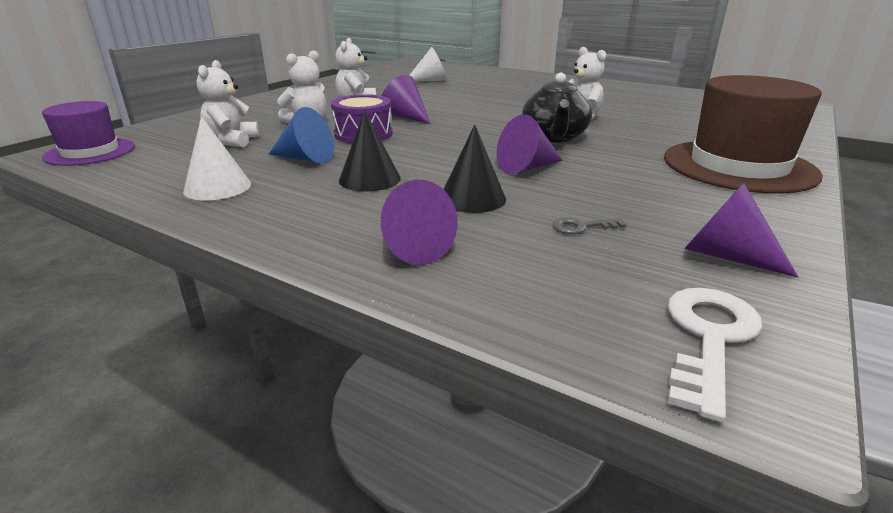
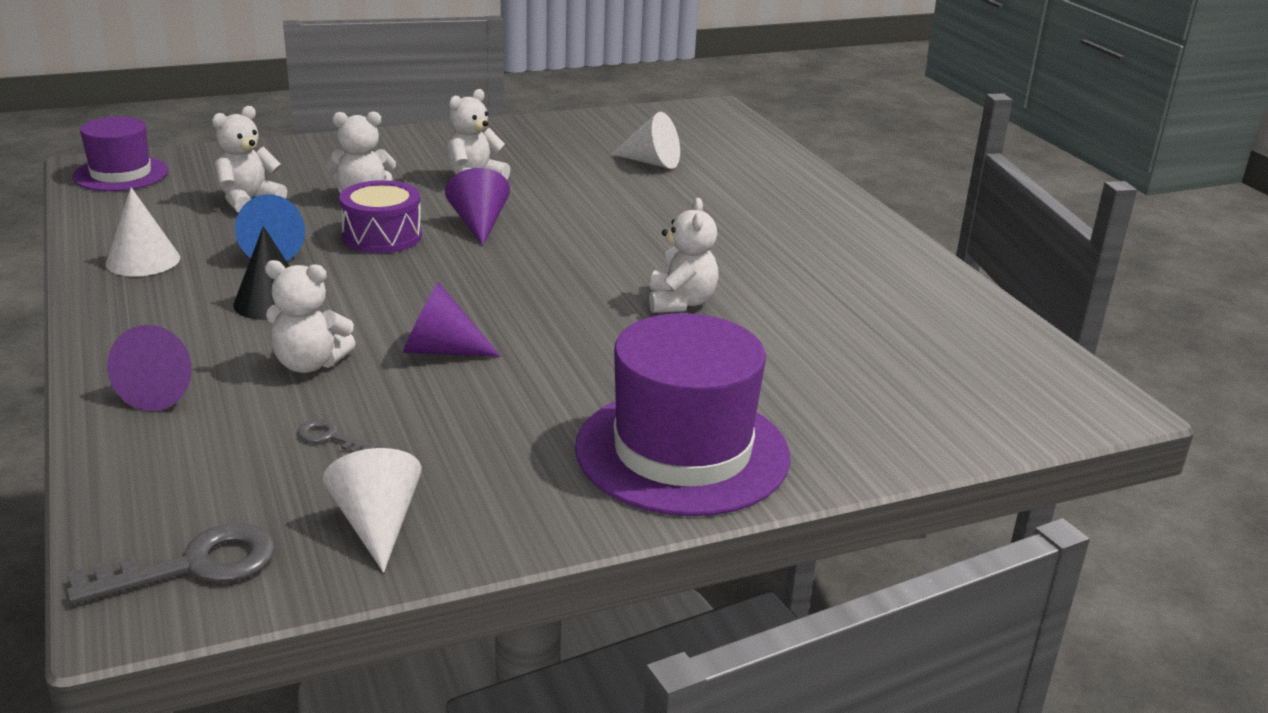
camera: 35 degrees right, 0 degrees up
(472, 198) = (309, 364): black cone -> white teddy bear
(554, 137) = (574, 320): black teapot -> none
(708, 338) = (192, 566): white key -> grey key
(724, 255) = (377, 524): purple cone -> white cone
(738, 166) = (682, 452): brown hat -> purple hat

